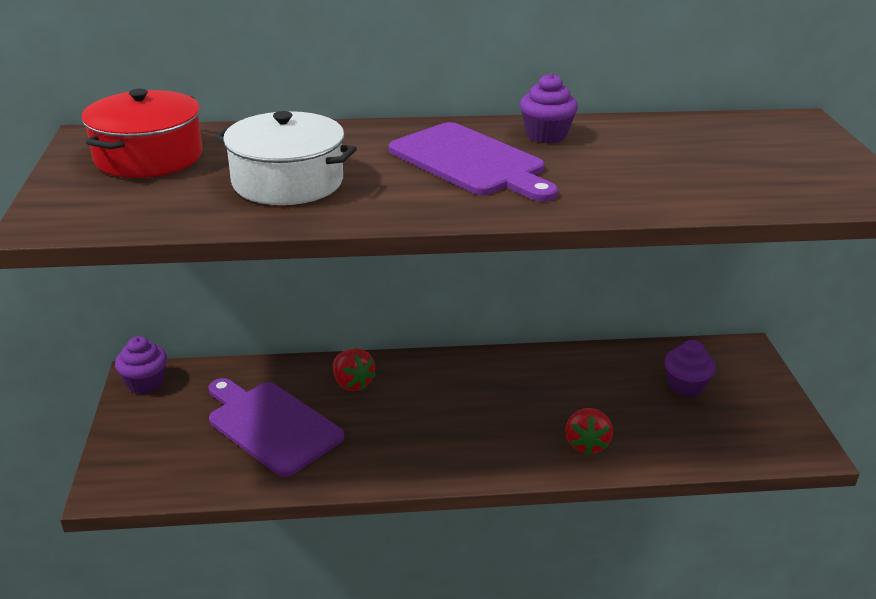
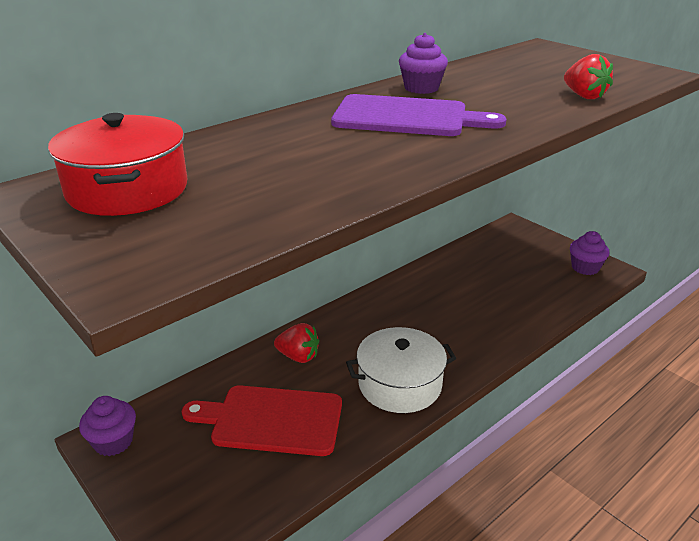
camera: 35 degrees left, 0 degrees up
(271, 425) = (271, 420): purple cutting board -> red cutting board
(287, 182) = (297, 170): white pot -> white pot (400, 384)
(586, 444) = (499, 323): red strawberry -> red strawberry (584, 96)
(685, 386) = (509, 261): purple cupcake -> purple cupcake (585, 268)

